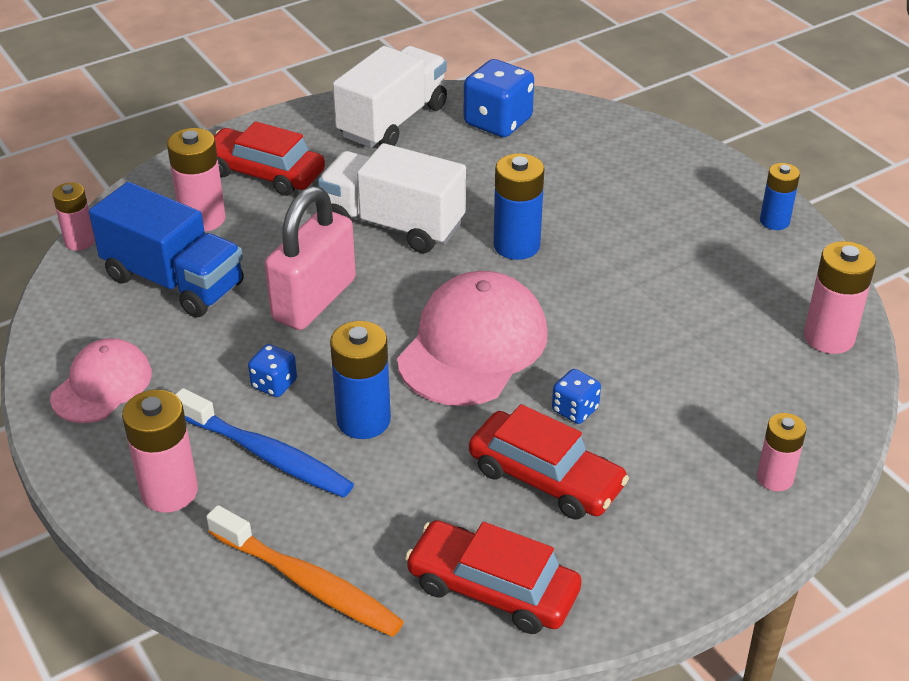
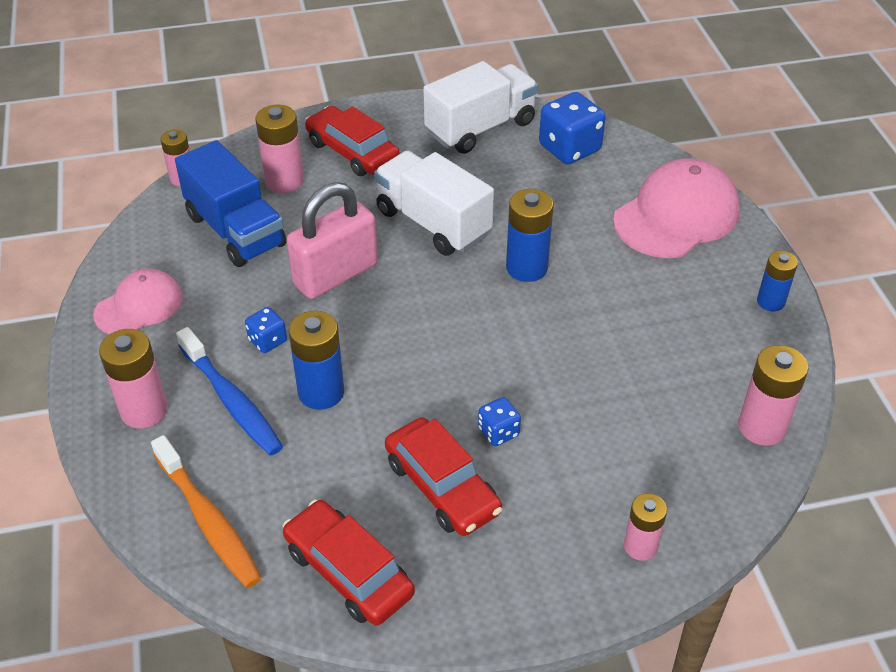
camera: 20 degrees right, 5 degrees up
(473, 346) = (443, 350): pink cap -> pink cap (676, 215)

